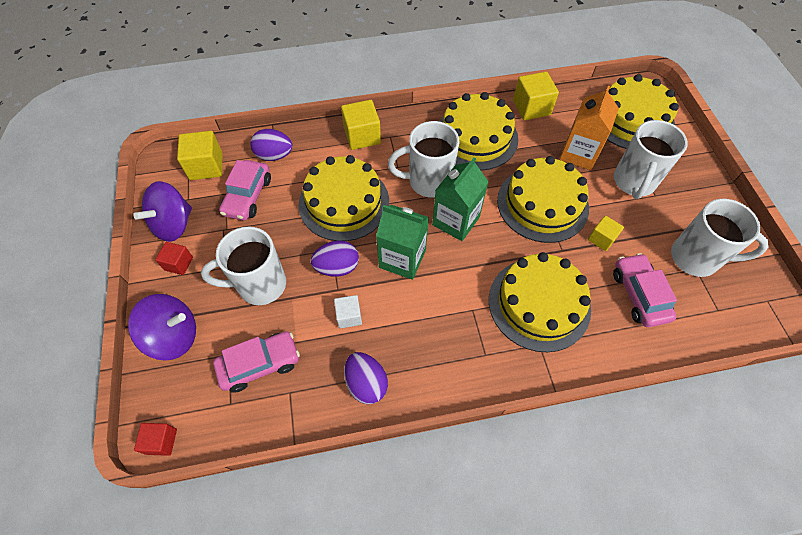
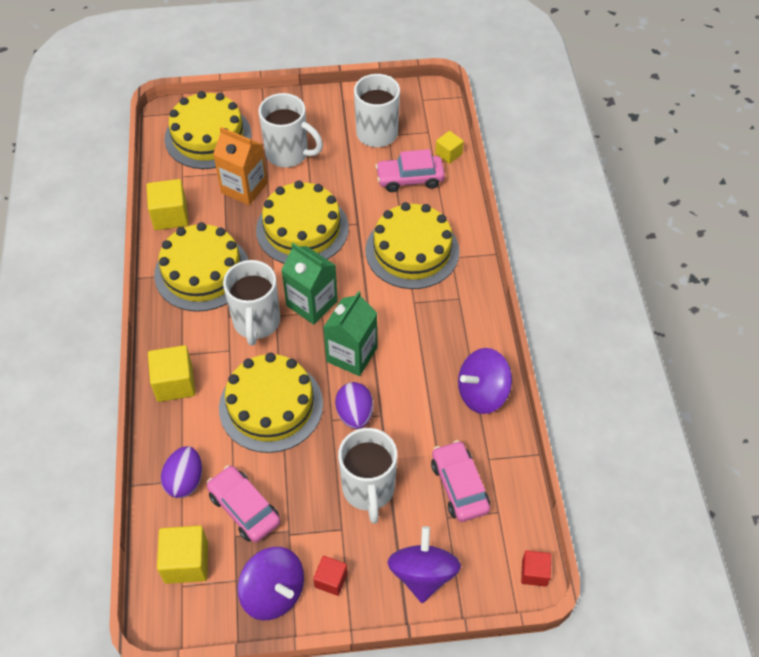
camera: 85 degrees left, 5 degrees down
(248, 196) = (244, 508): pink car -> pink car turned 150 degrees counterclockwise
(349, 316) = (412, 405): white cube -> none
(366, 383) = (482, 393): purple egg -> purple spinning top
(601, 239) = (349, 192): yellow cube -> yellow cube (448, 154)

